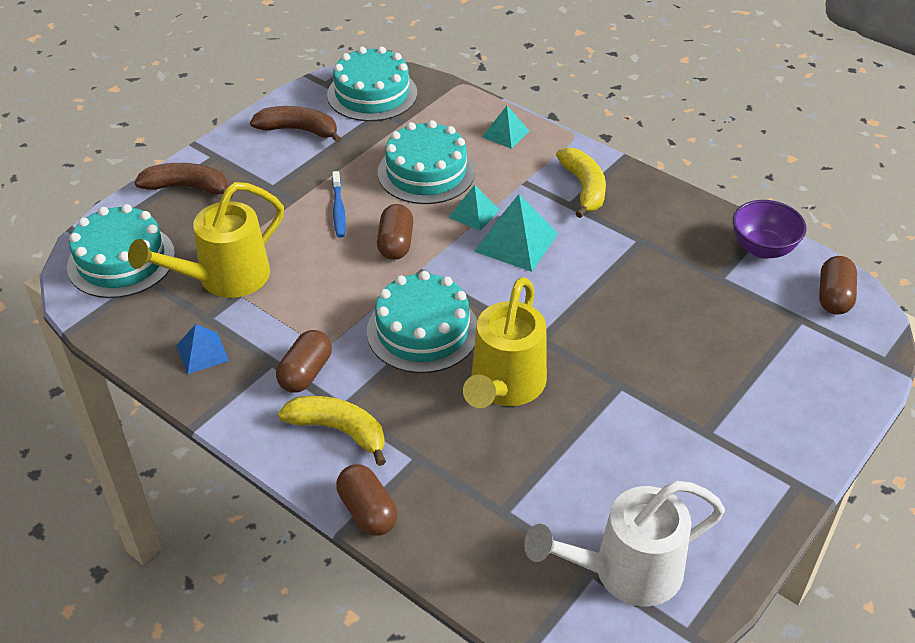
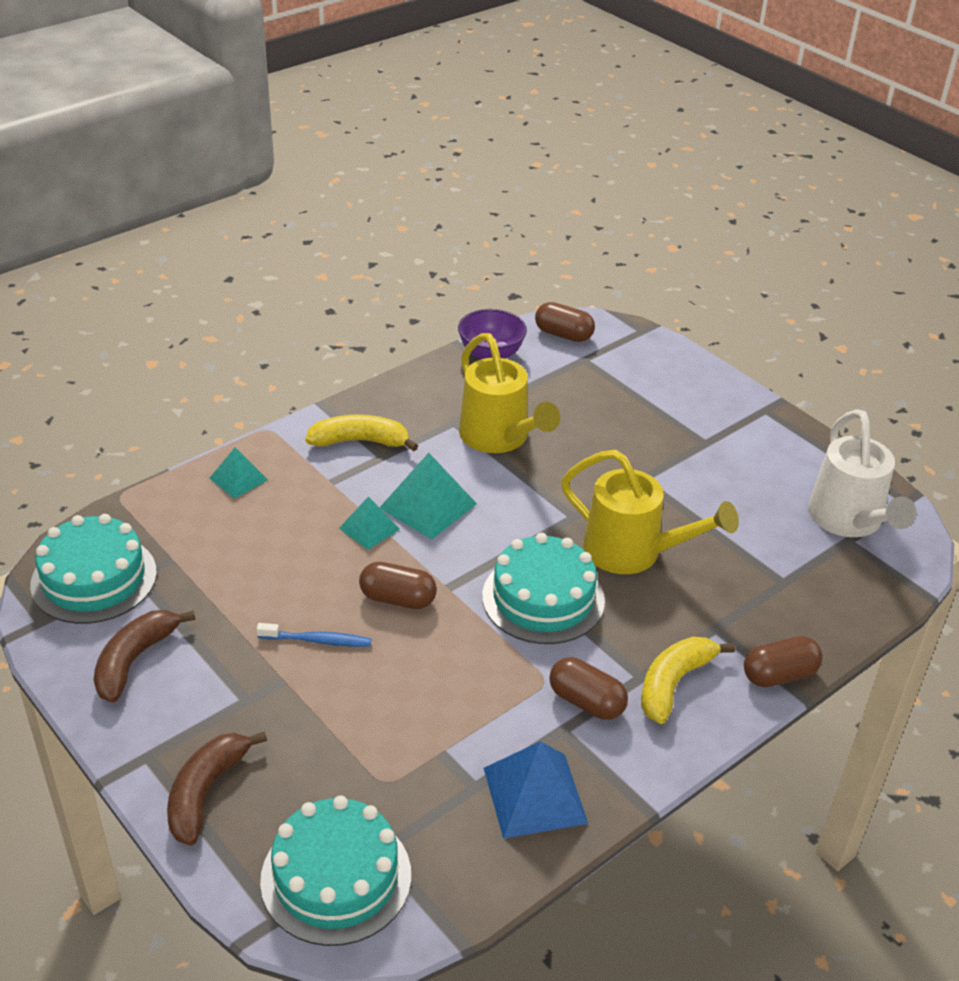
camera: 80 degrees left, 5 degrees down
(202, 352) = (534, 795): blue pyramid -> blue pyramid, size x1.64
(224, 279) = (409, 764): yellow watering can -> yellow watering can (499, 438)
(426, 172) = (279, 554): turquoise cake -> none

